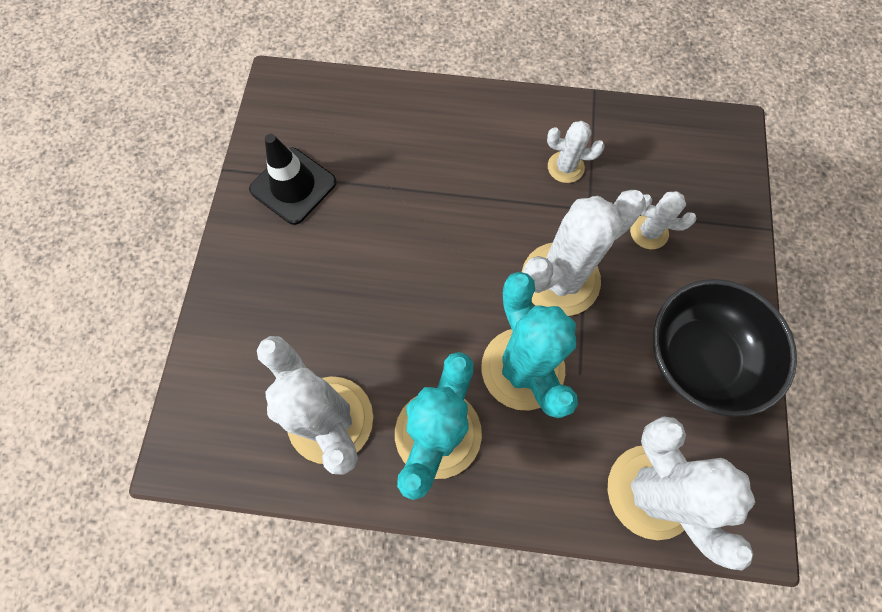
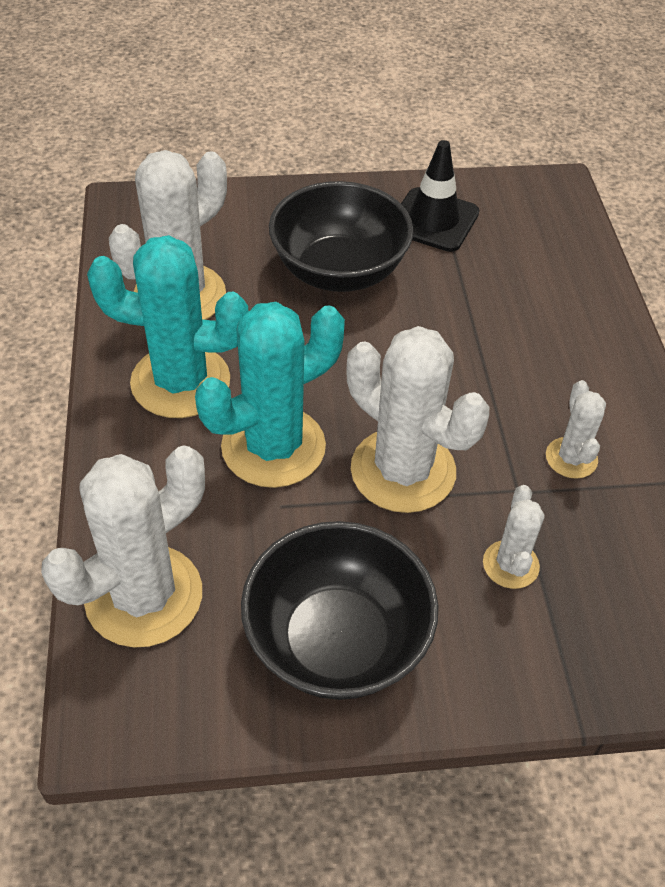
camera: 75 degrees right, 20 degrees down
(335, 276) = (339, 271): none -> black bowl

